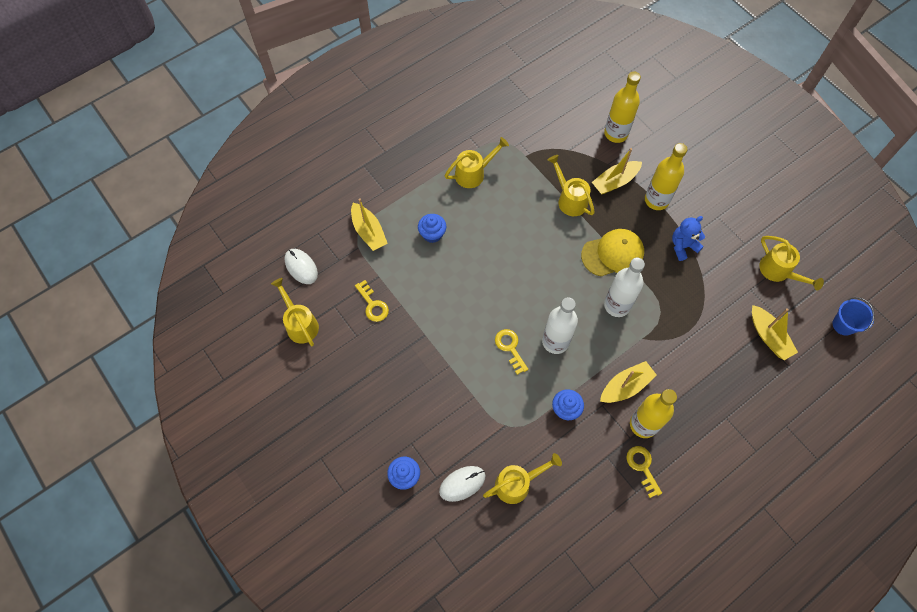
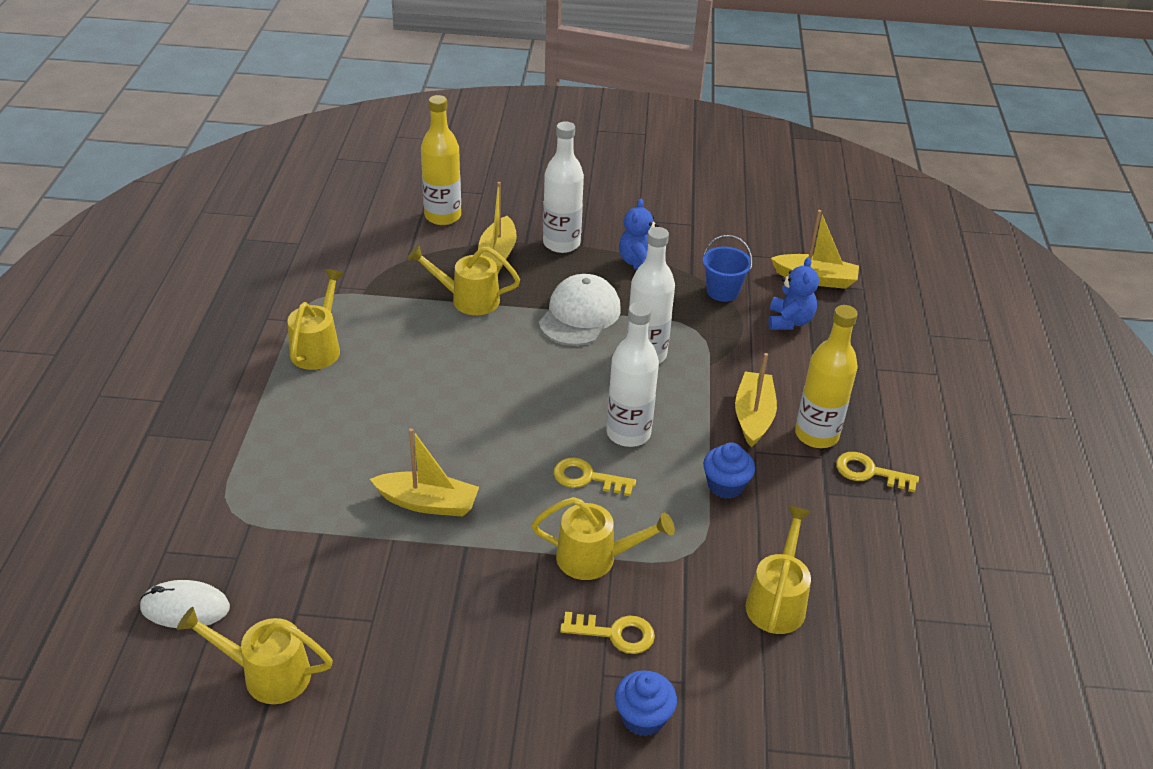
camera: 50 degrees left, 25 degrees down
(369, 232) = (245, 496): yellow boat -> yellow boat (428, 503)
(373, 304) = (352, 569): yellow key -> yellow key (614, 633)
(432, 234) = (340, 439): blue cupcake -> none
(462, 483) = (720, 659): white mouse -> none
(613, 254) = (580, 315): yellow cap -> white cap
(656, 200) = (561, 243): yellow bottle -> white bottle
(717, 350) = (789, 321): none -> blue teddy bear
(778, 272) = (751, 225): yellow watering can -> yellow watering can (595, 558)
(843, 325) = (858, 227): blue bucket -> blue bucket (722, 291)

